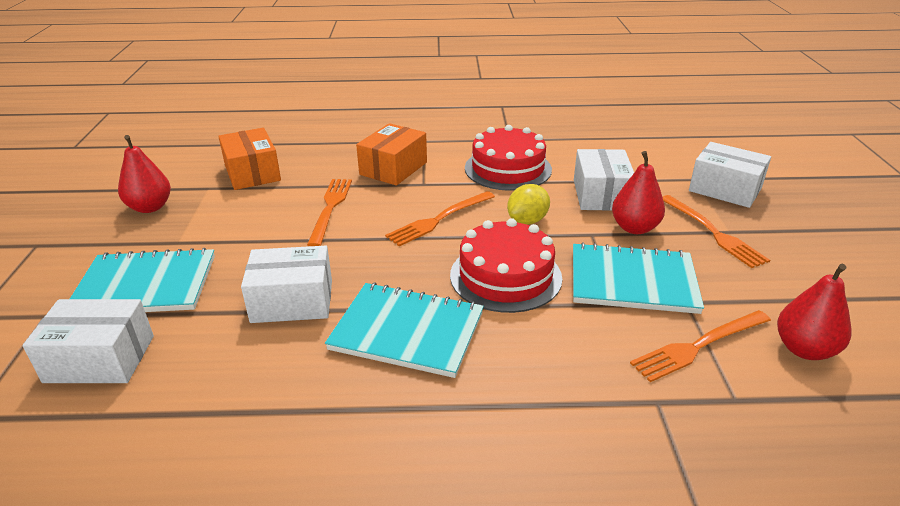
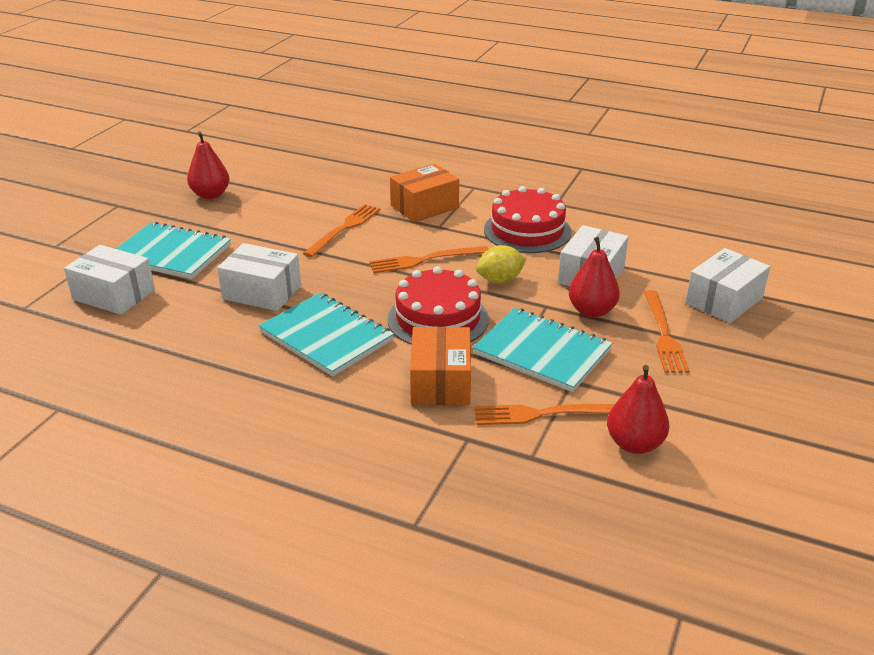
camera: 25 degrees right, 0 degrees up
(252, 173) = (305, 184): orange box -> orange box (441, 382)
(725, 189) = (724, 300): white box -> white box turned 75 degrees clockwise

